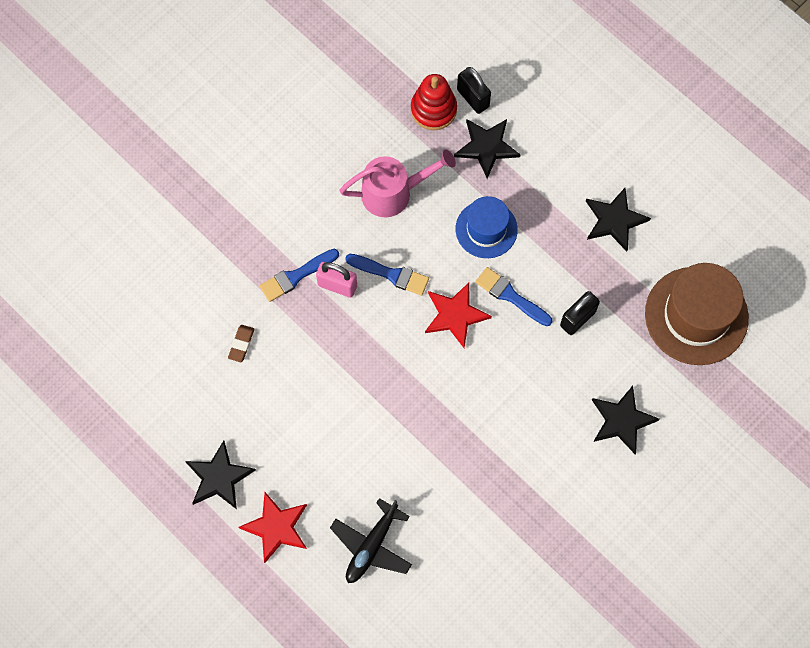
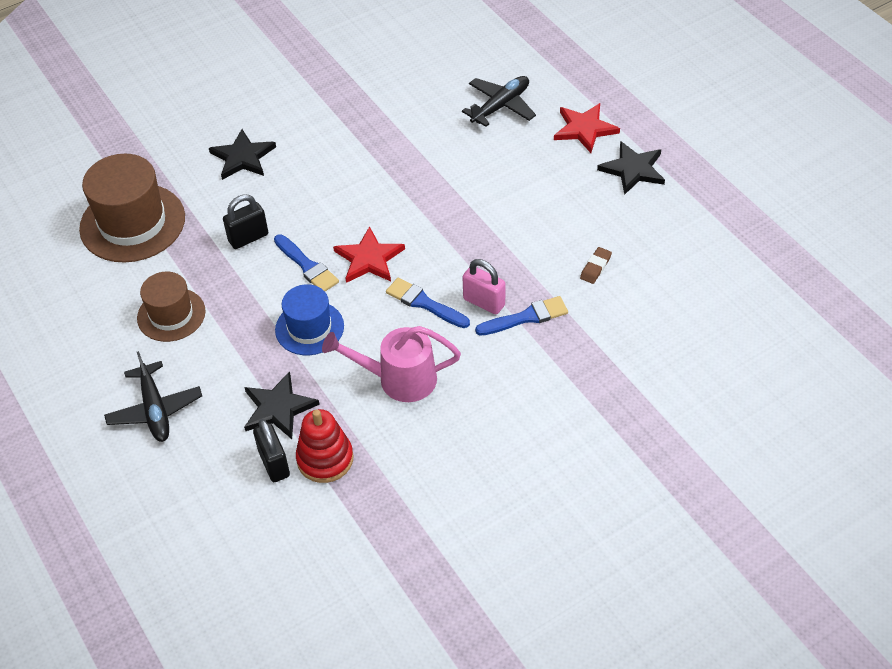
camera: 165 degrees left, 20 degrees down
(588, 126) = (155, 410): none -> black plane
(614, 220) = (171, 315): black star -> brown hat

